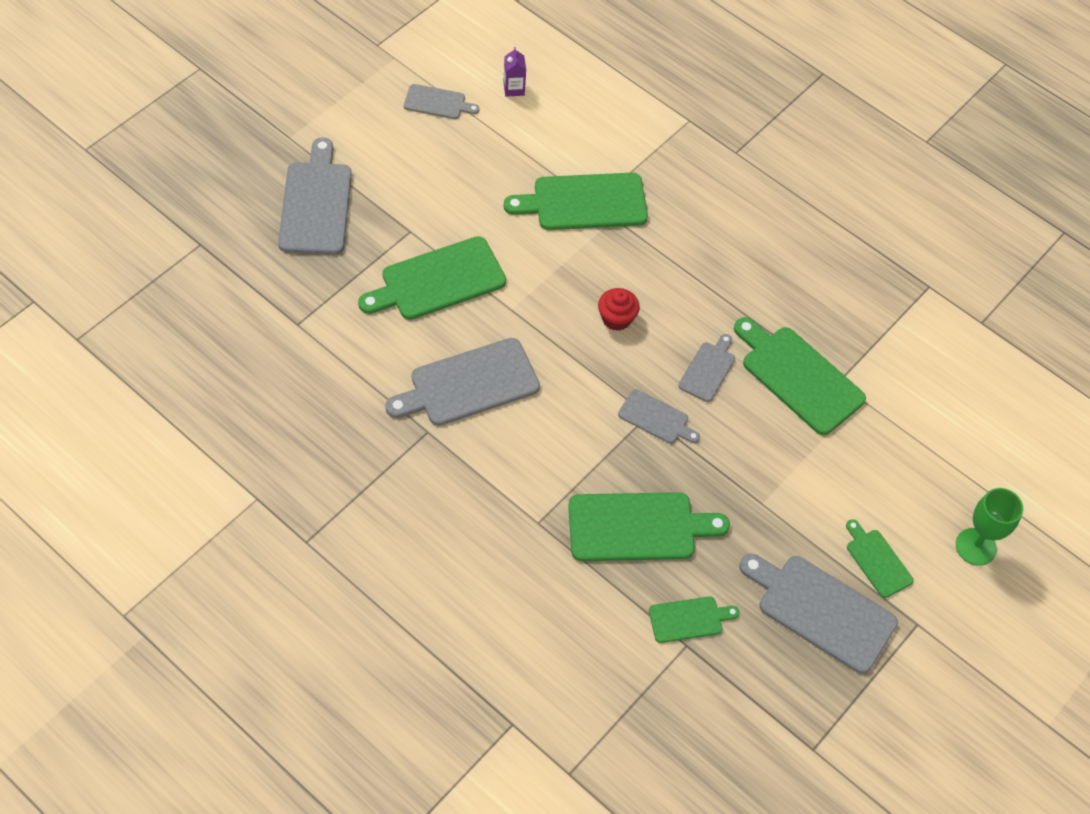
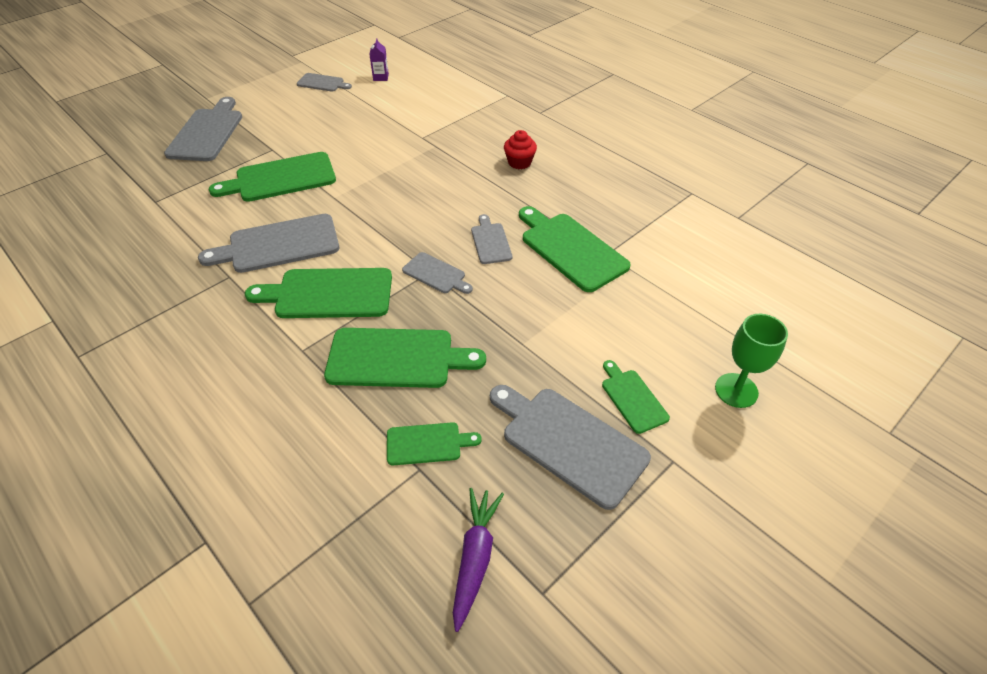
camera: 10 degrees right, 10 degrees down
(584, 202) = (414, 136): green cutting board -> green cutting board (329, 293)
(616, 318) = (419, 206): red cupcake -> red cupcake (519, 162)
(708, 370) = (490, 242): grey cutting board -> grey cutting board turned 45 degrees counterclockwise
(752, 723) = (475, 557): none -> purple carrot

